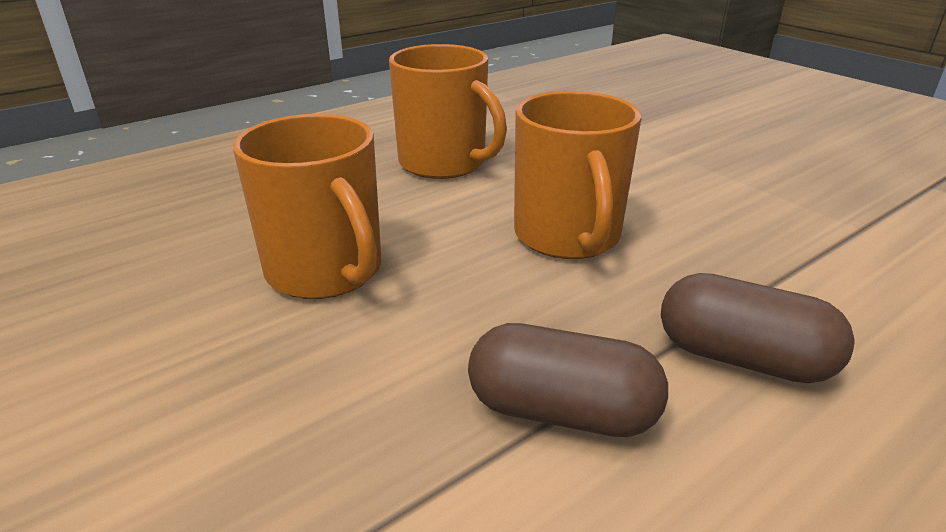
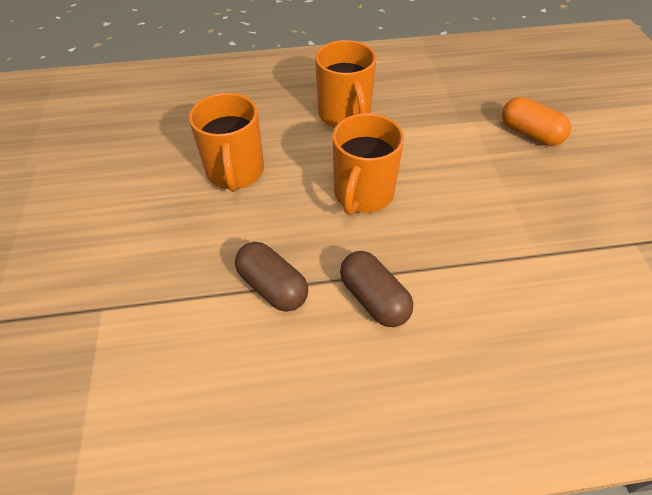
camera: 30 degrees right, 20 degrees up
(694, 127) = (530, 134): none -> orange capsule

